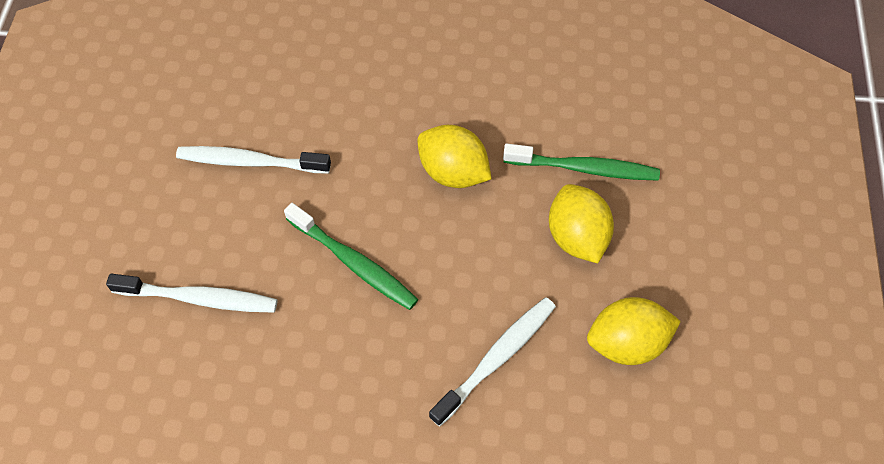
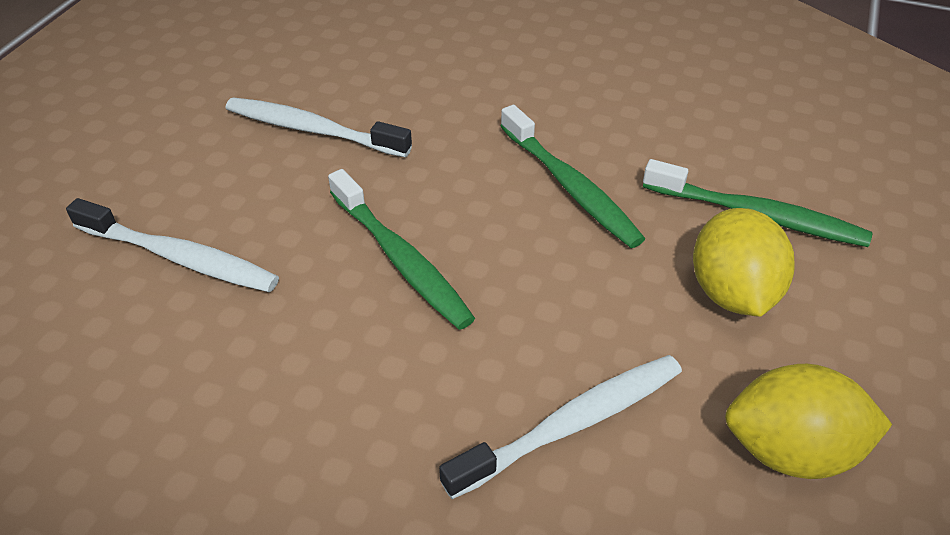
camera: 15 degrees right, 15 degrees down
(453, 172) = (570, 186): yellow lemon -> green toothbrush

